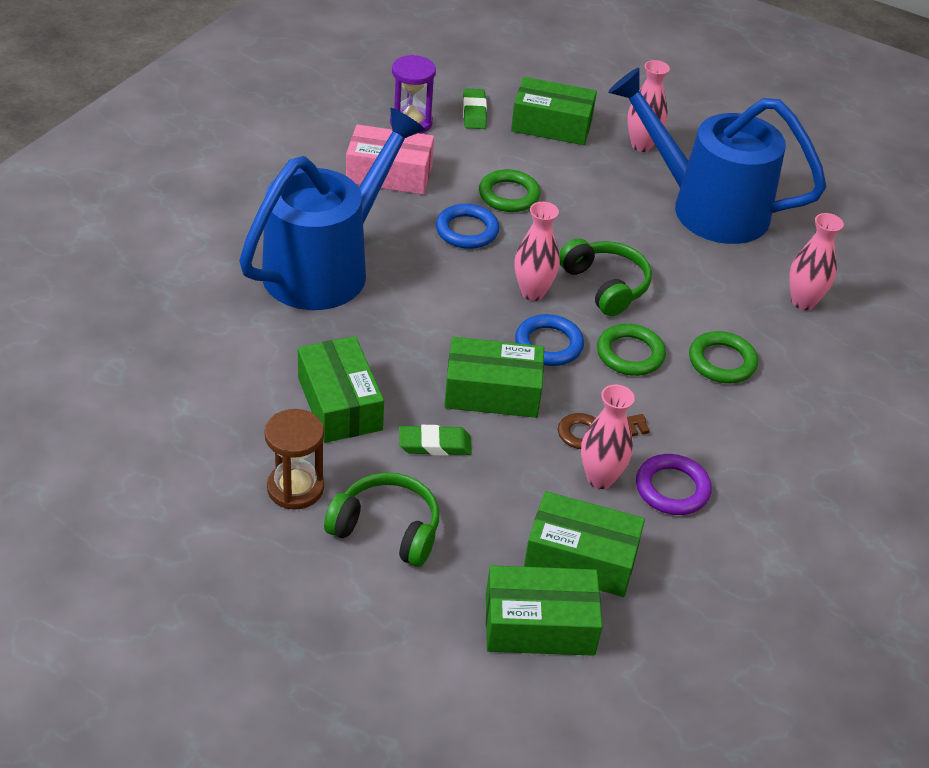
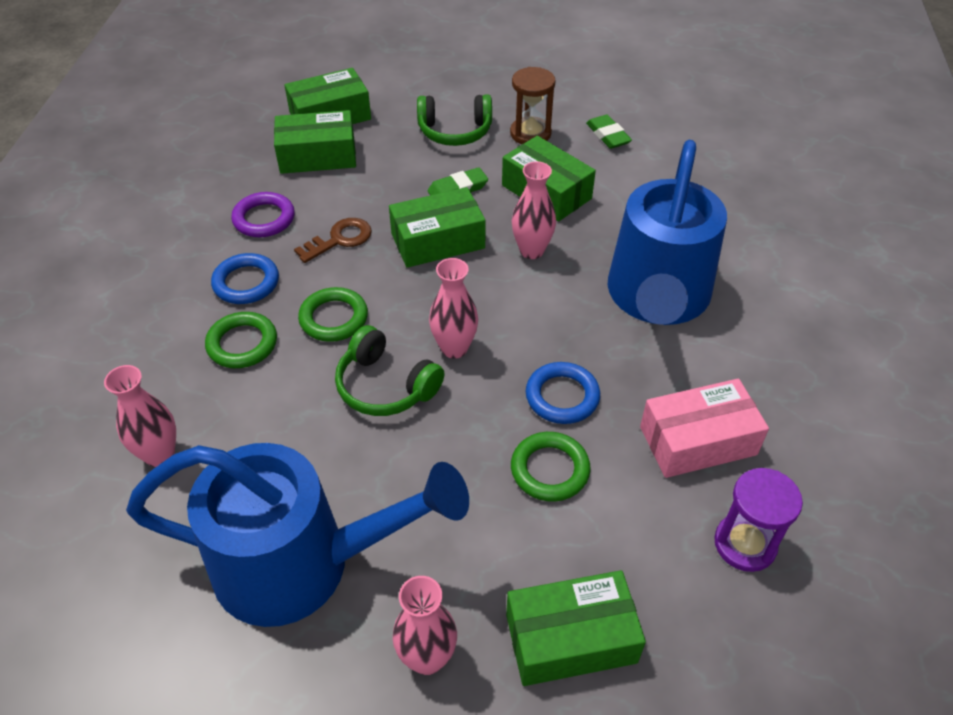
camera: 160 degrees right, 5 degrees up
(474, 112) = (686, 610): green eraser -> green eraser (608, 135)
(548, 344) = (412, 299): blue ring -> blue ring (246, 283)
(600, 478) = (323, 208): pink vase -> pink vase (531, 251)

